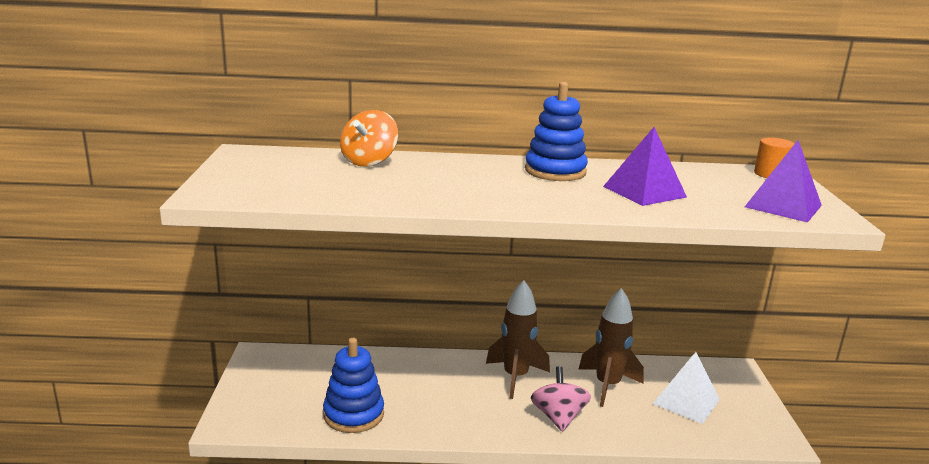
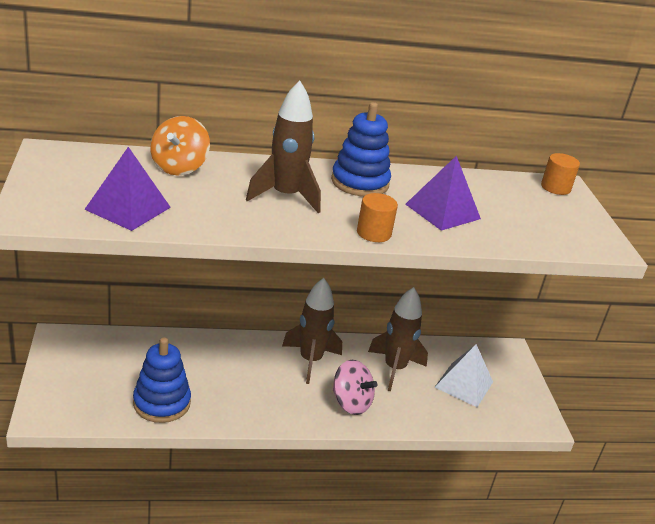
camera: 10 degrees left, 10 degrees up
(475, 181) = (285, 196): none -> brown rocket
(558, 417) = (351, 403): pink spinning top -> pink spinning top turned 135 degrees clockwise
(567, 207) = (374, 233): none -> orange cylinder
(783, 206) = (564, 230): purple pyramid -> purple pyramid (128, 208)

